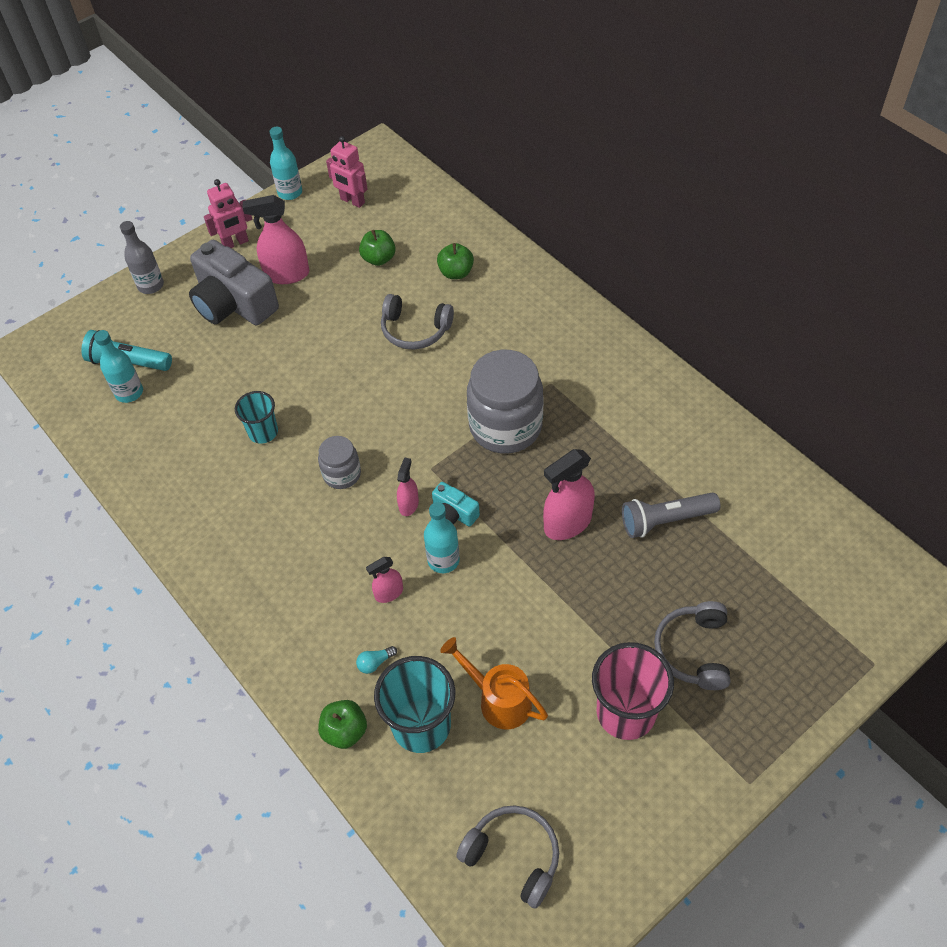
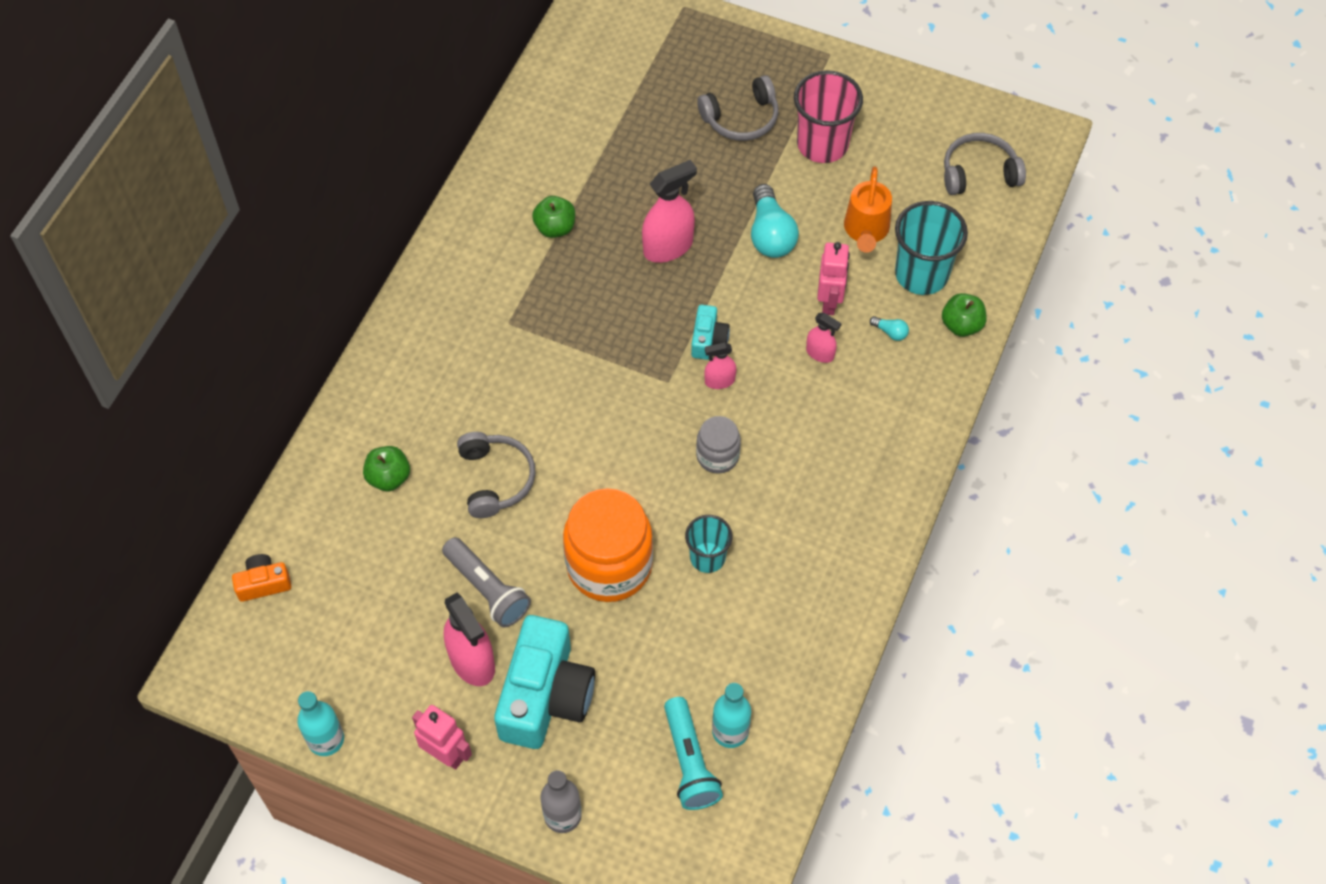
camera: 120 degrees left, 5 degrees up
(234, 303) = (545, 696): grey camera -> turquoise camera
(300, 371) = (609, 565): none -> orange jar
(352, 201) = (312, 653): pink robot -> pink robot (829, 302)
(379, 259) = (401, 570): green apple -> green apple (555, 228)
(418, 191) = (263, 583): none -> orange camera
(443, 560) = (762, 326): turquoise bottle -> none
(505, 426) = (583, 339): grey jar -> none
(513, 856) = (979, 173): grey headphones -> grey headphones turned 75 degrees clockwise
(538, 612) = (770, 234): none -> turquoise light bulb
(567, 523) = (668, 247): pink spray bottle -> pink spray bottle turned 60 degrees counterclockwise
(665, 520) = (624, 176): grey flashlight -> grey flashlight (487, 589)

